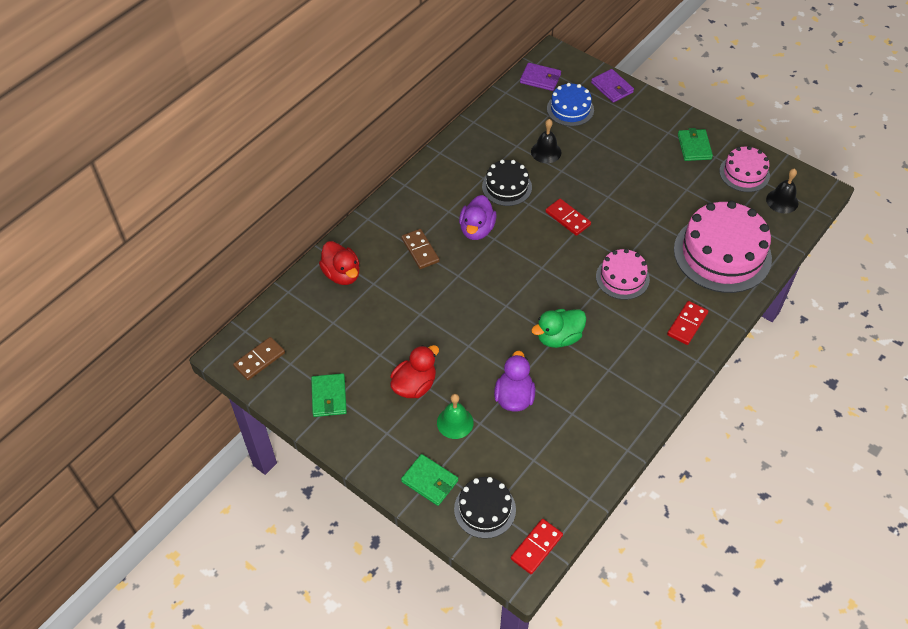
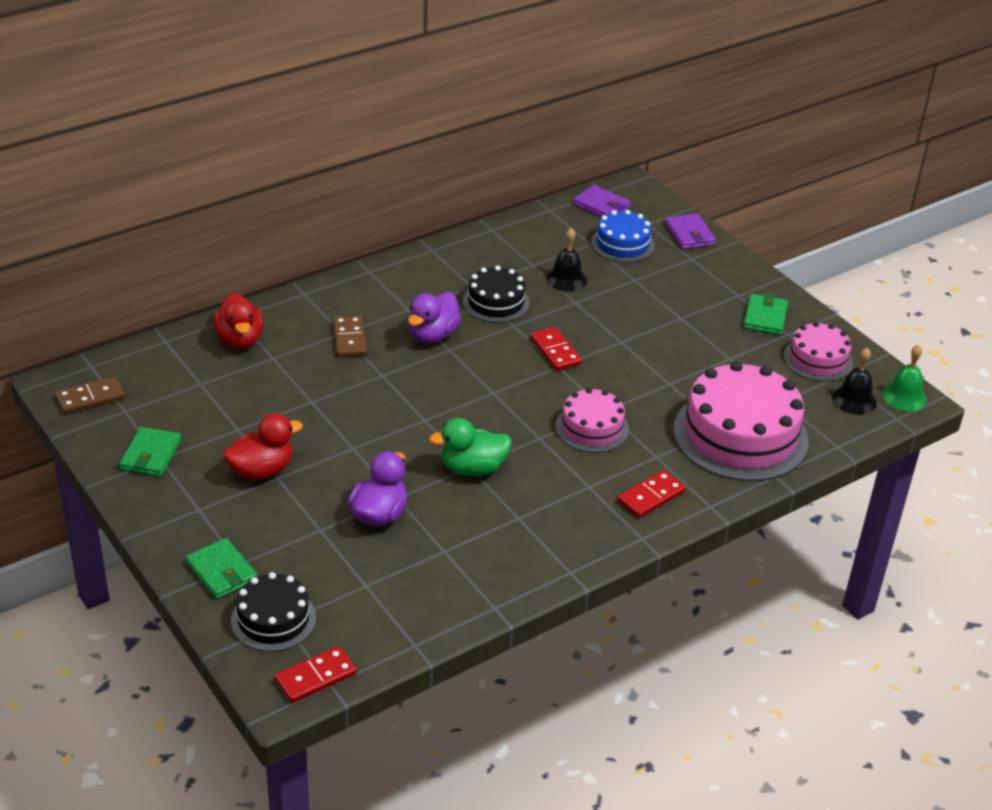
camera: 15 degrees right, 15 degrees down
(455, 422) = (289, 520): green bell -> green bell (904, 397)

